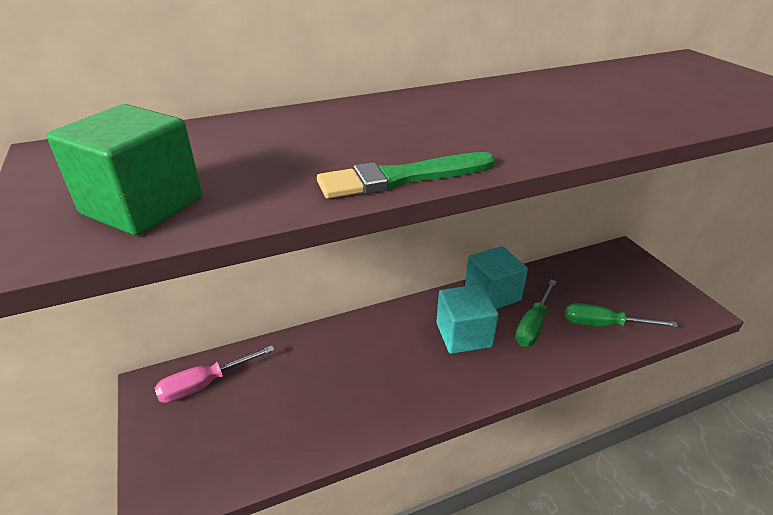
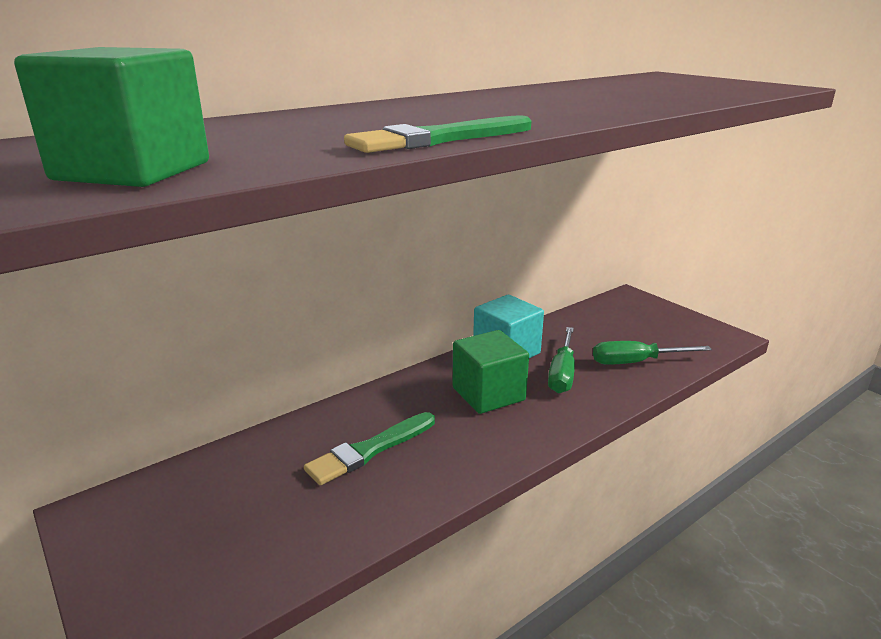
camera: 15 degrees left, 10 degrees down
(205, 384) = (170, 498): pink screwdriver -> none
(354, 371) = (370, 450): none -> green brush
(463, 335) = (488, 394): turquoise cube -> green cube

